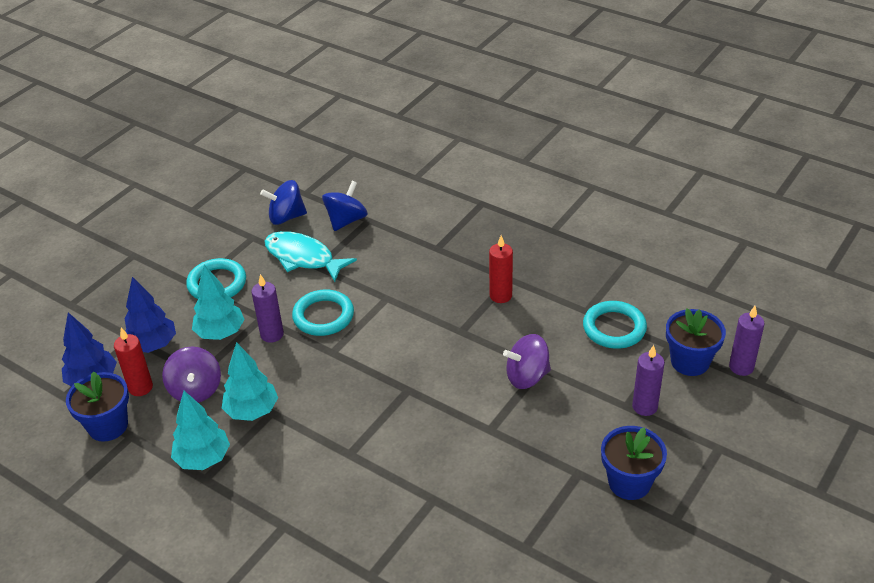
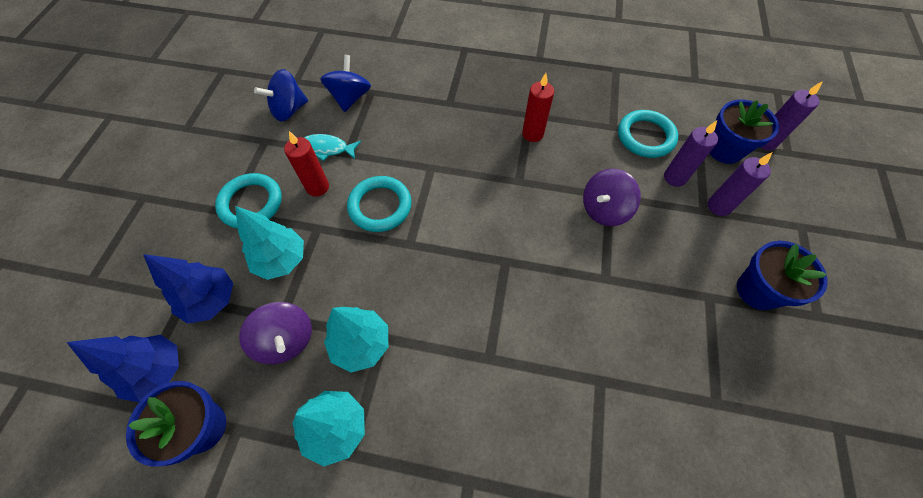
camera: 25 degrees left, 20 degrees up
(140, 387) = (220, 360): red candle -> red candle (317, 187)
(272, 334) = (338, 244): purple candle -> purple candle (674, 177)
(303, 258) = (327, 148): turquoise fish -> turquoise fish, size x0.60

